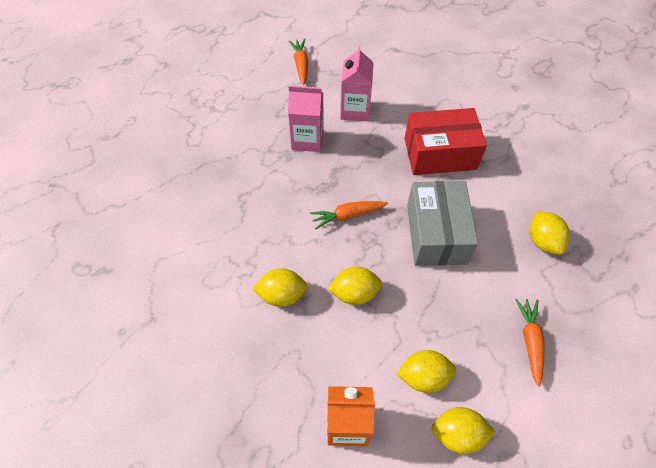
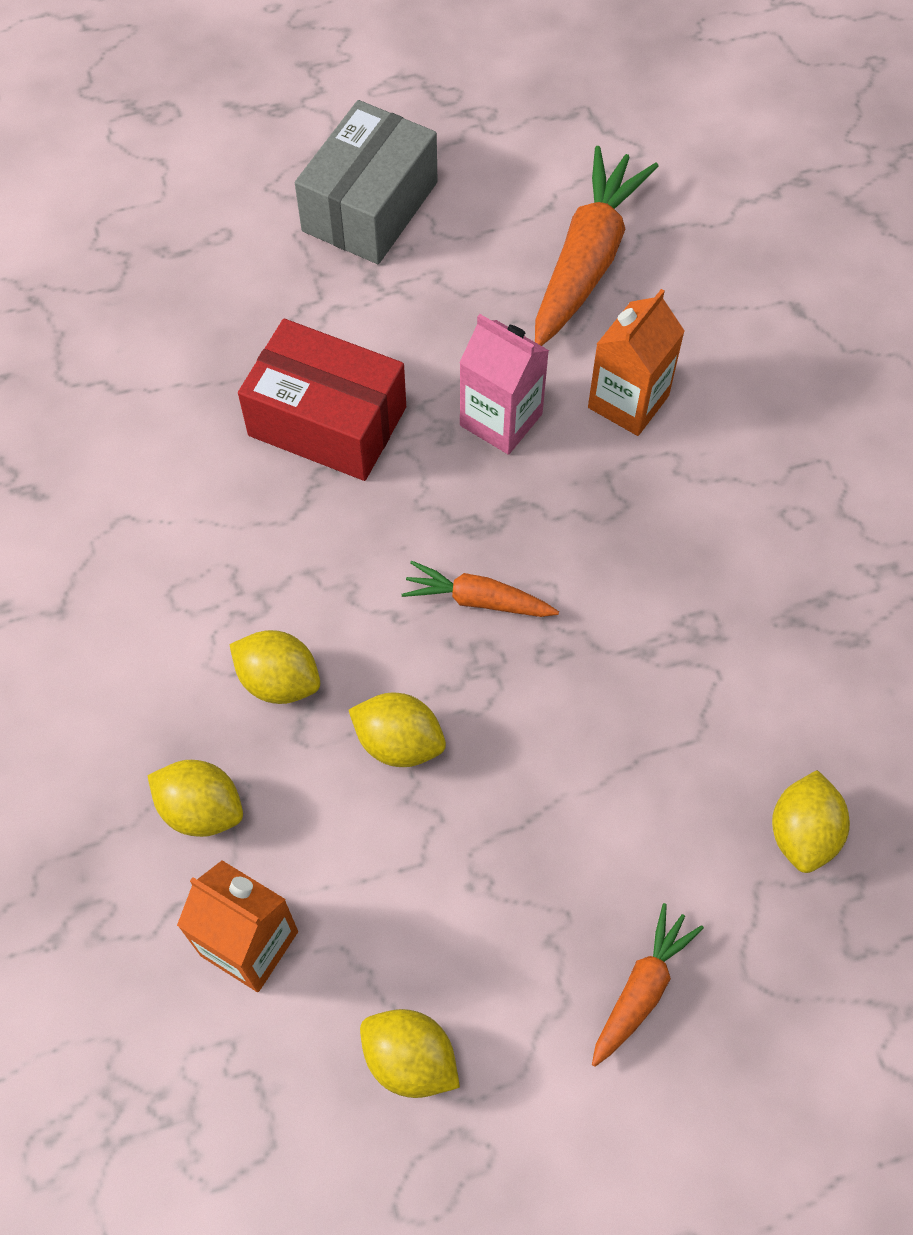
camera: 30 degrees right, 5 degrees up
(301, 65) = (587, 259): orange carrot -> orange carrot, size x1.86
(355, 110) = (628, 401): pink carton -> orange carton
(423, 377) = (418, 941): yellow lemon -> yellow lemon (201, 809)
(436, 234) = (612, 714): grey box -> grey box (369, 206)
(440, 154) = (729, 568): red box -> red box (327, 421)

